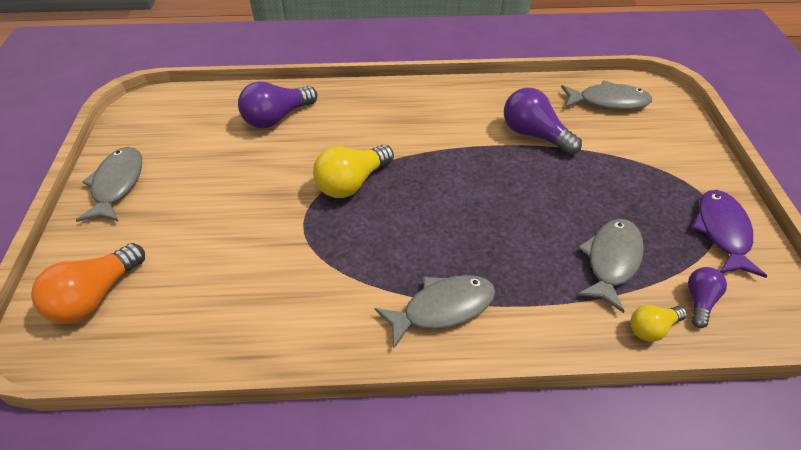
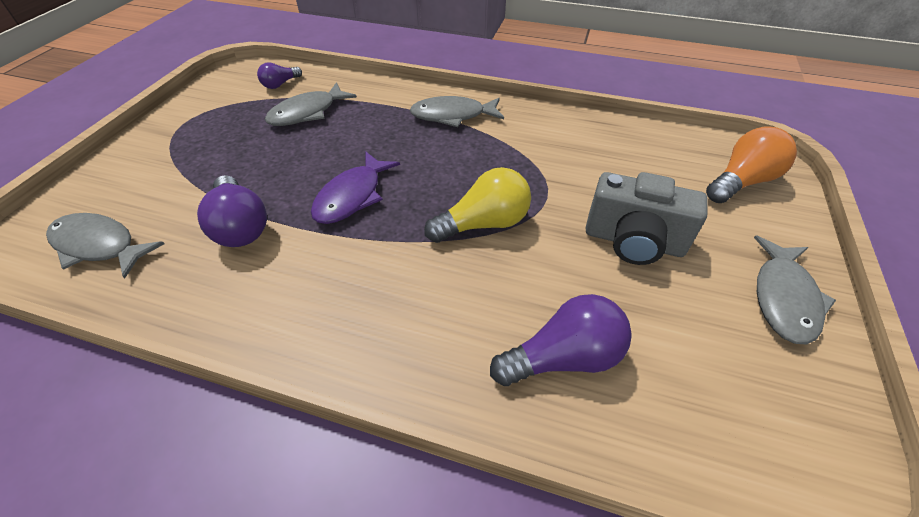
camera: 160 degrees left, 0 degrees up
(225, 199) = (633, 241): none -> grey camera
(652, 328) = (326, 81): yellow light bulb -> none
(722, 232) = (204, 109): purple fish -> purple fish (352, 196)

